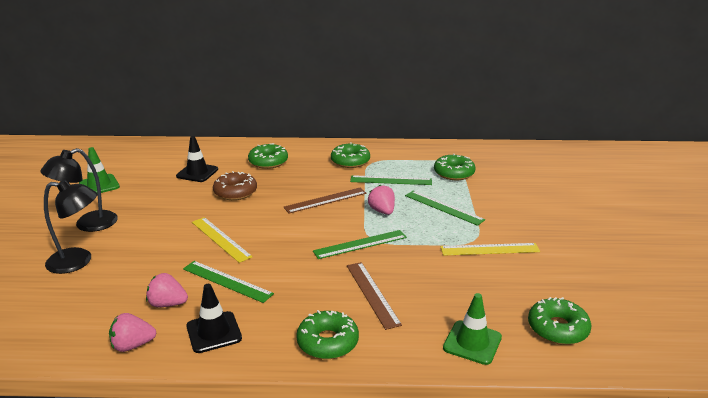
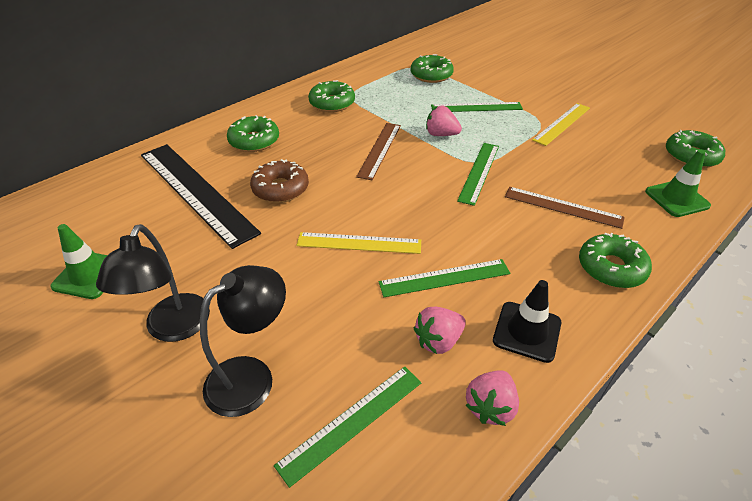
camera: 45 degrees left, 15 degrees up
(197, 173) = (196, 191): black traffic cone -> black ruler
(391, 180) = (397, 104): green ruler -> green ruler (352, 422)

